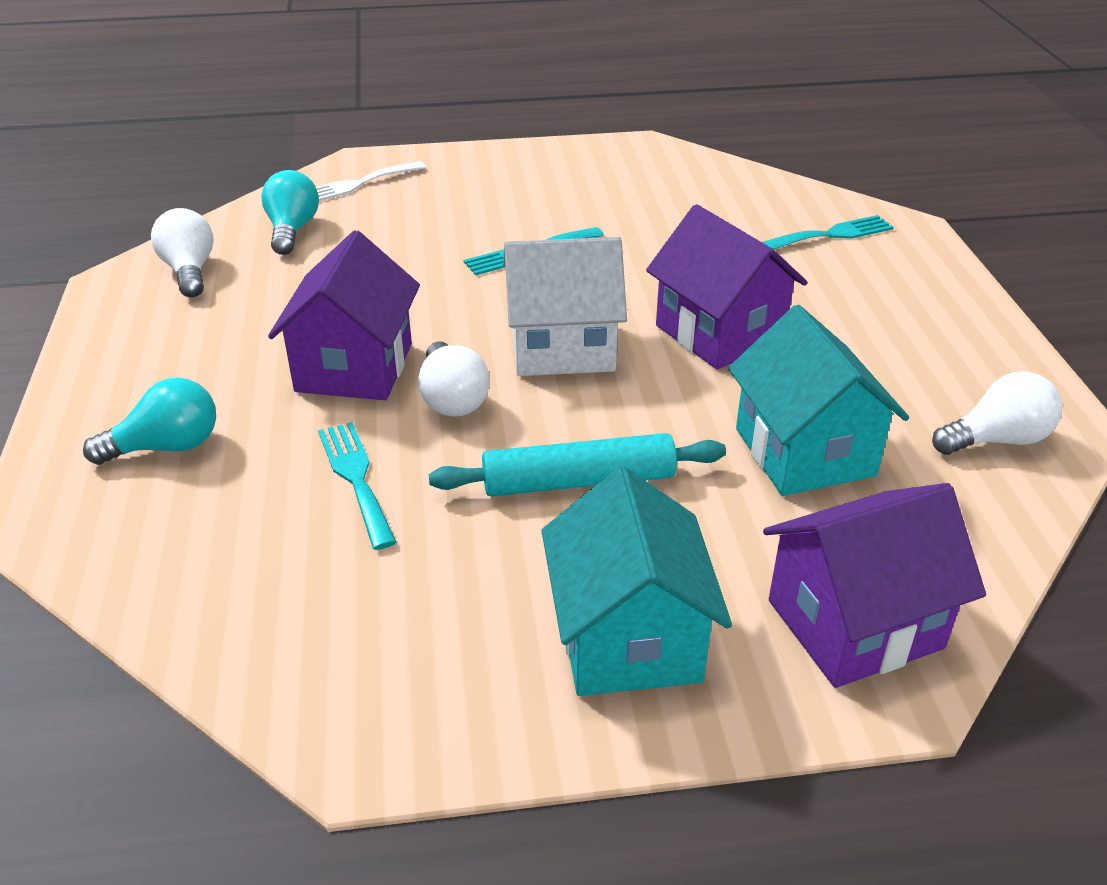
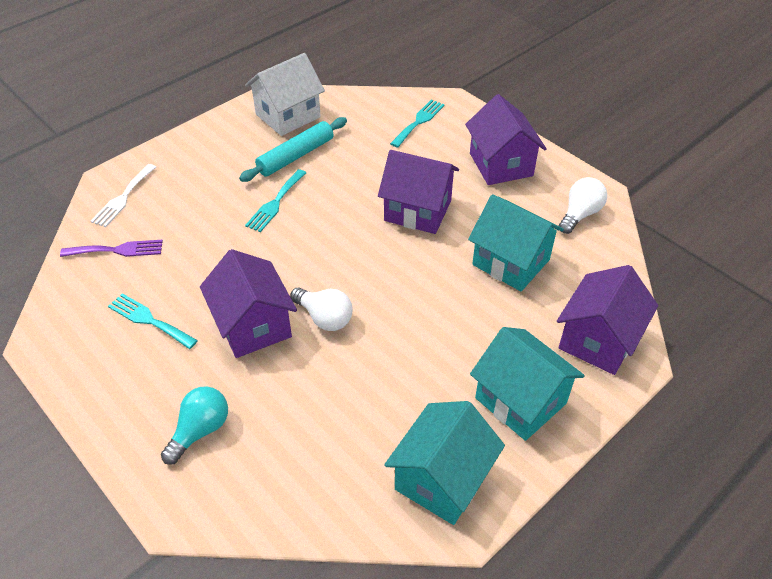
camera: 35 degrees left, 10 degrees up
(189, 271) = (82, 310): white light bulb -> none
(292, 230) = (117, 250): turquoise light bulb -> purple fork
(356, 478) = (322, 390): turquoise fork -> turquoise fork (149, 320)
(395, 673) = (442, 479): none -> turquoise house
(562, 347) = (350, 257): white house -> white house (288, 116)
(578, 481) = (429, 332): turquoise rolling pin -> turquoise rolling pin (296, 156)
(915, 327) = (501, 164): none -> purple house

